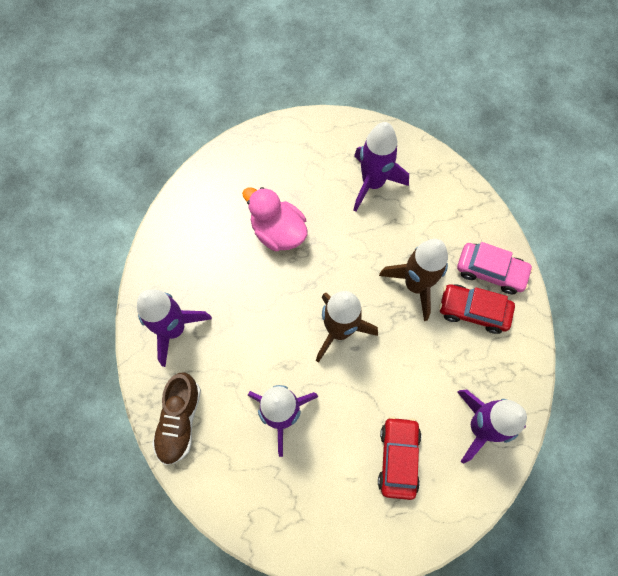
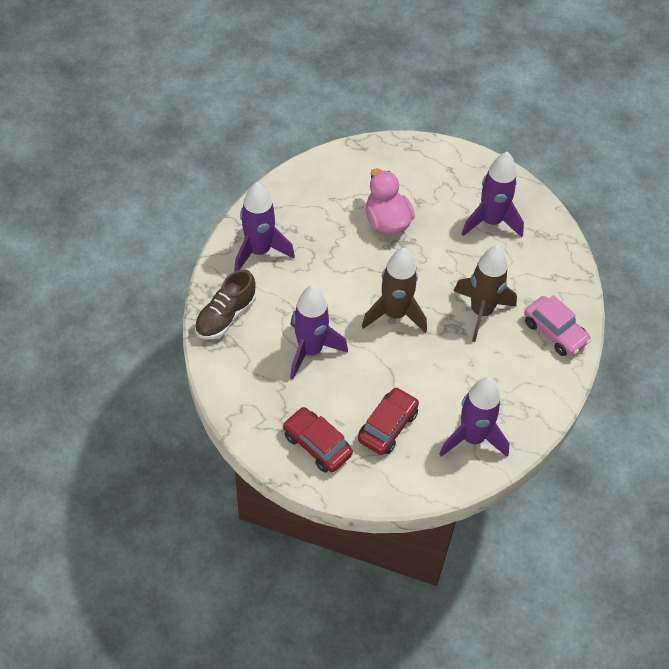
camera: 25 degrees right, 15 degrees down
(473, 311) = (520, 353): red car -> red car (317, 445)

